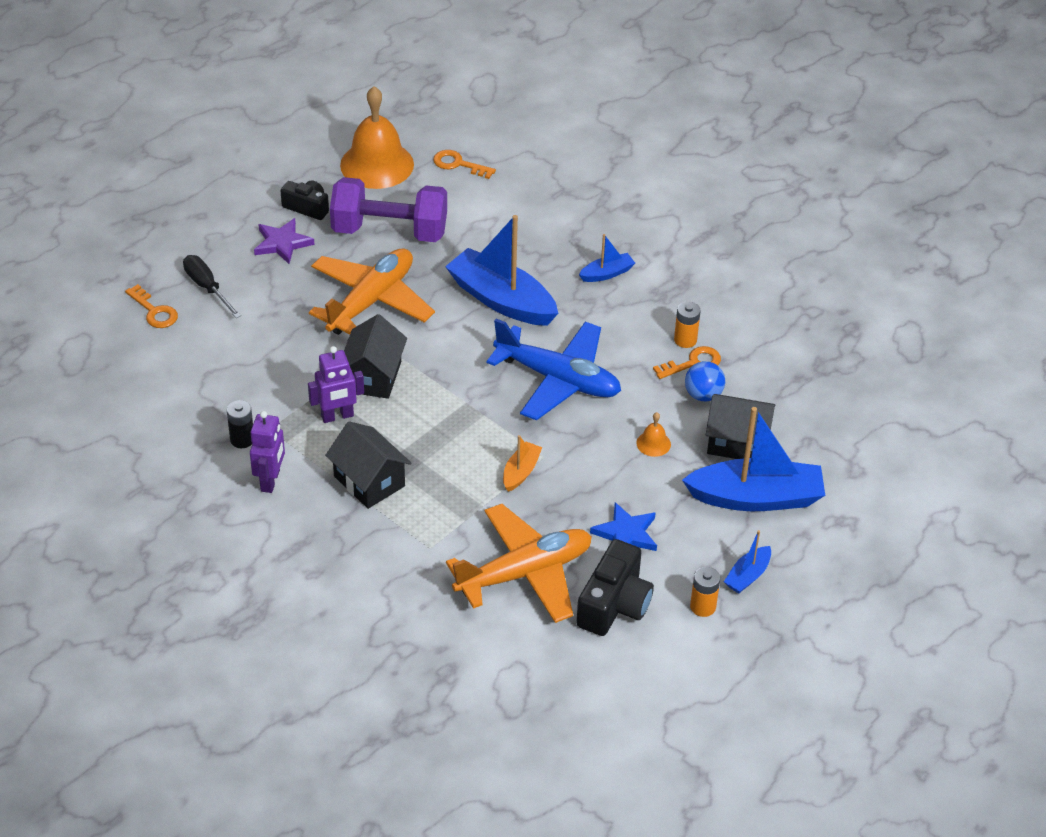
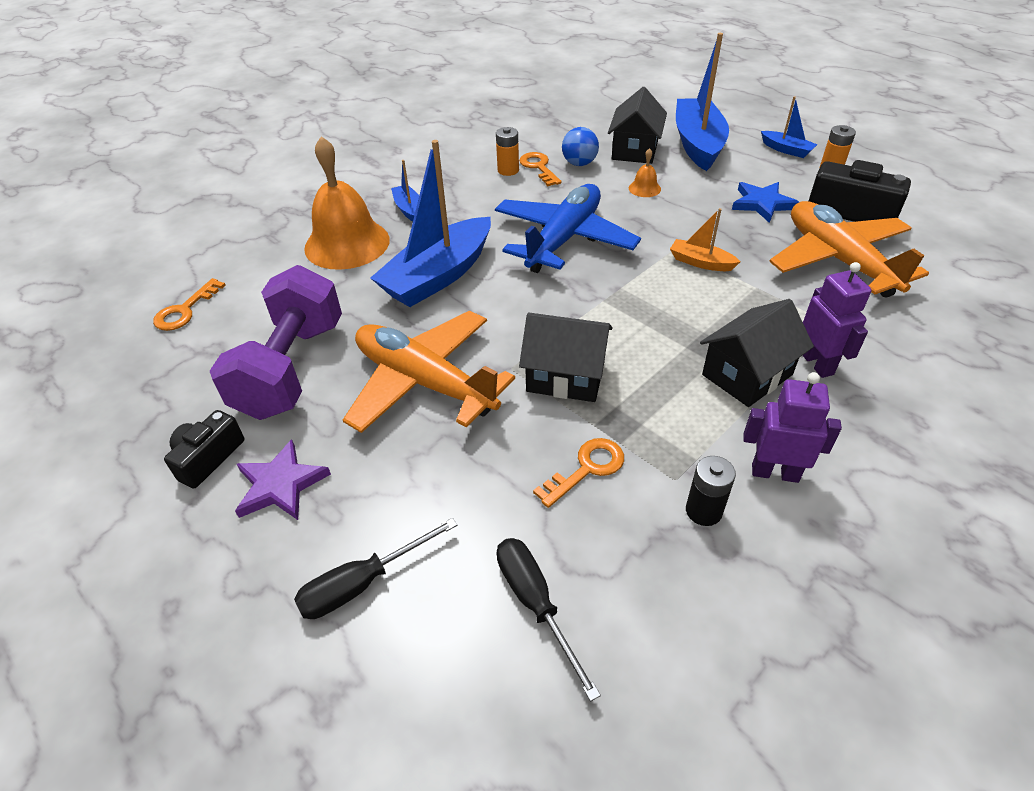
camera: 85 degrees left, 0 degrees up
(154, 311) = (410, 667): orange key -> orange key (586, 469)
(185, 359) = (535, 603): none -> black screwdriver
(337, 416) = (641, 408): purple robot -> purple robot (817, 363)
(377, 164) = (147, 384): orange bell -> orange bell (347, 243)

